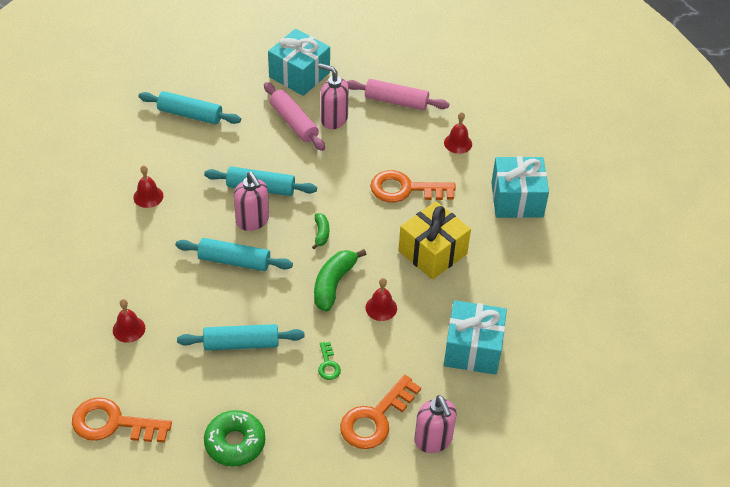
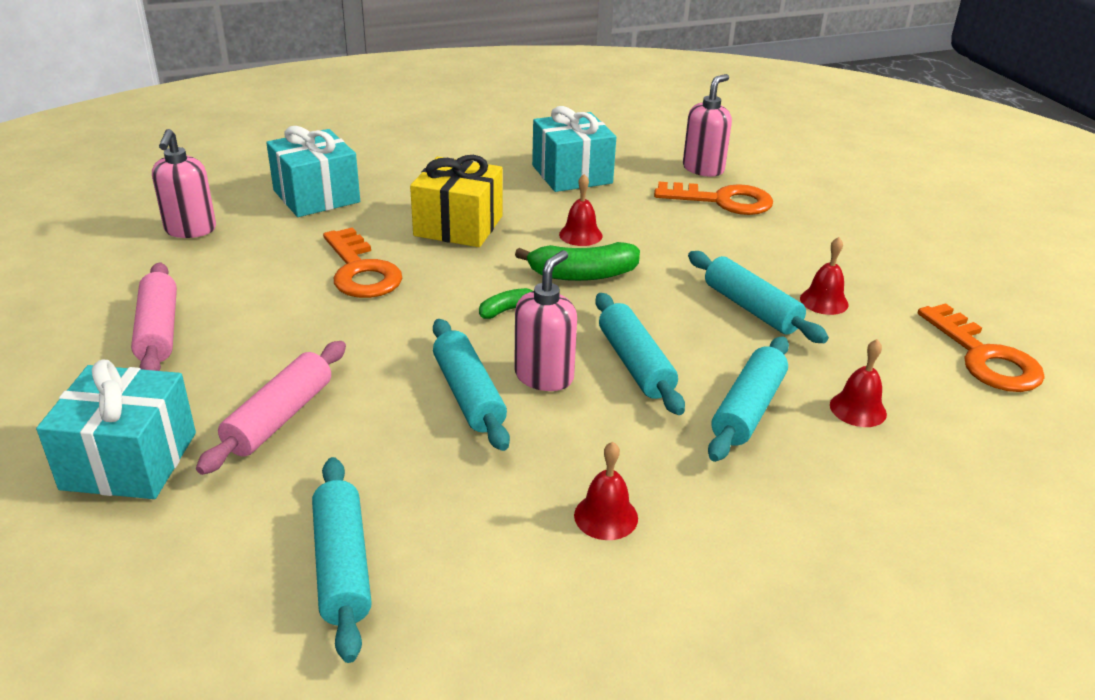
camera: 120 degrees left, 15 degrees down
(166, 284) = (747, 409): none -> turquoise rolling pin
(235, 443) = (870, 267): green donut -> none
(328, 364) = (698, 244): green key -> none
(333, 119) = (243, 378): pink soap dispenser -> pink soap dispenser (190, 230)
(458, 143) = (231, 256): red bell -> red bell (824, 301)

